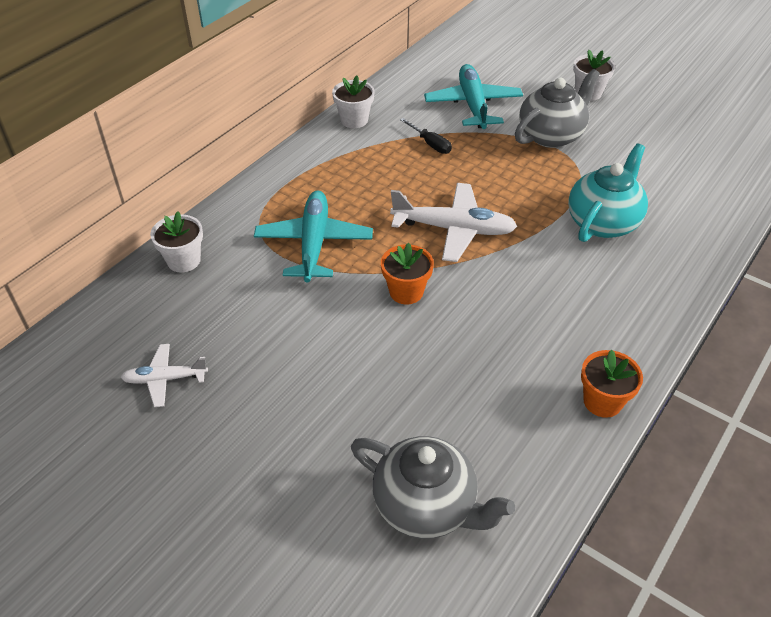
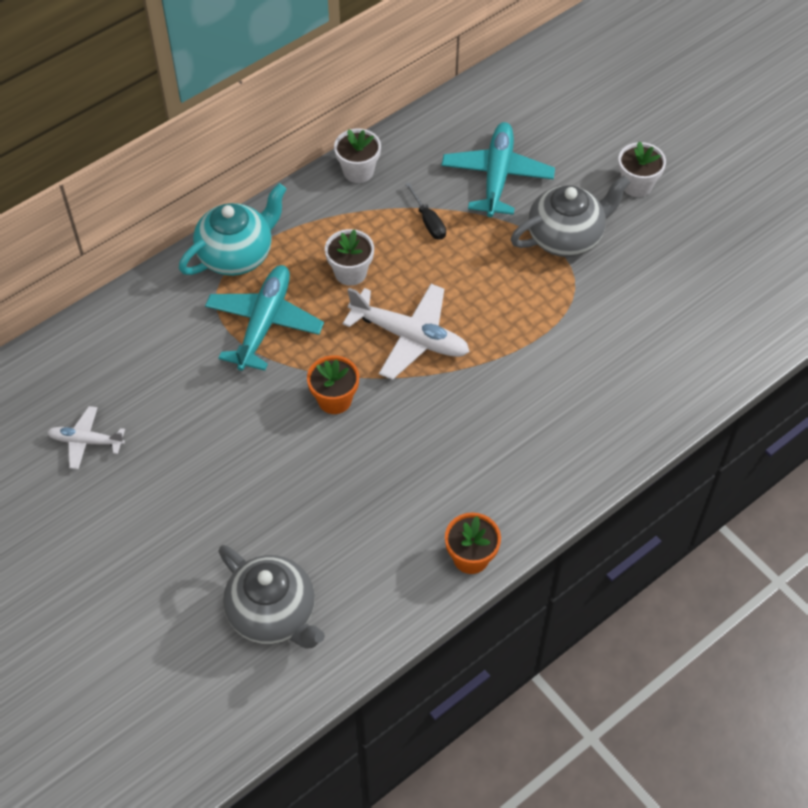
camera: 15 degrees right, 10 degrees up
(184, 260) = (133, 316): white flower pot -> white flower pot (350, 272)
(603, 222) = (568, 362): turquoise teapot -> turquoise teapot (237, 255)

